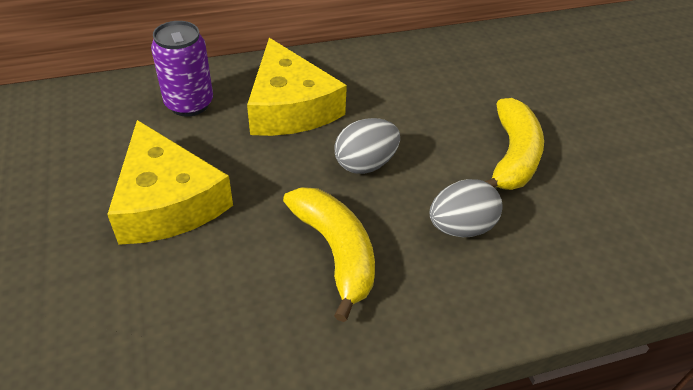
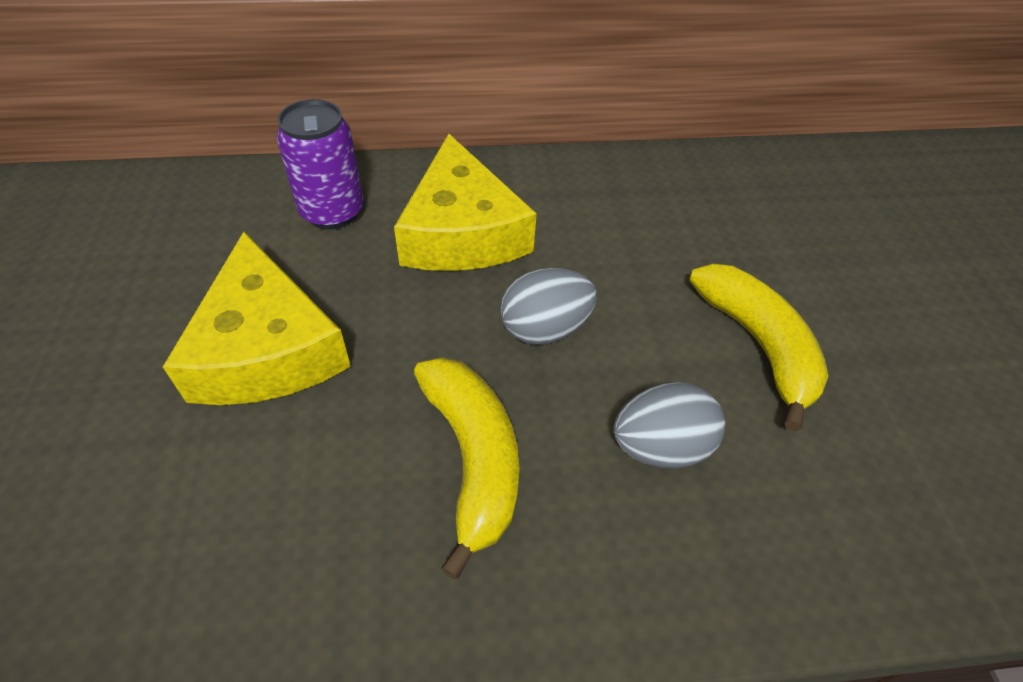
camera: 10 degrees right, 5 degrees up
(513, 156) = (757, 344): yellow banana -> yellow banana turned 45 degrees counterclockwise

